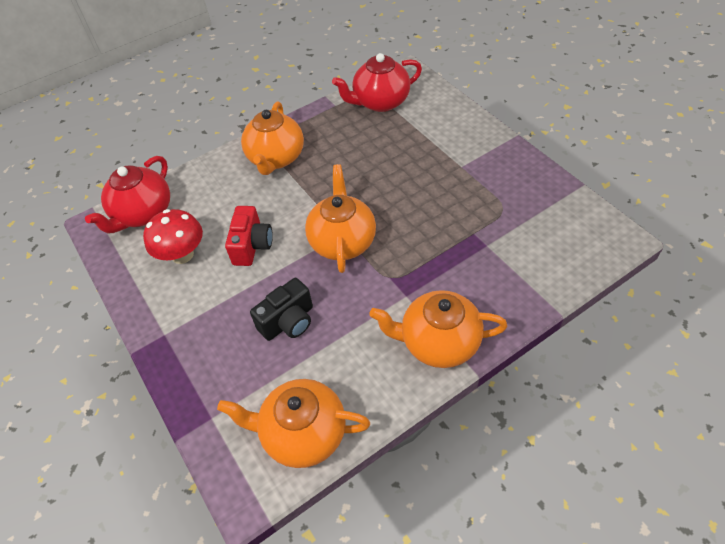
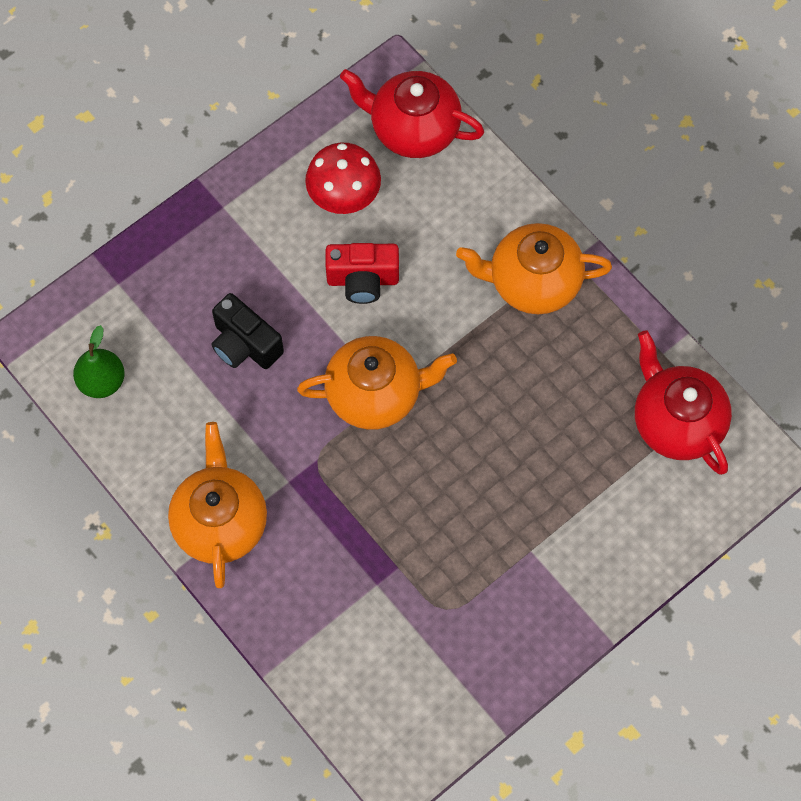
camera: 80 degrees right, 15 degrees up
(303, 433) = (102, 381): orange teapot -> green pear

